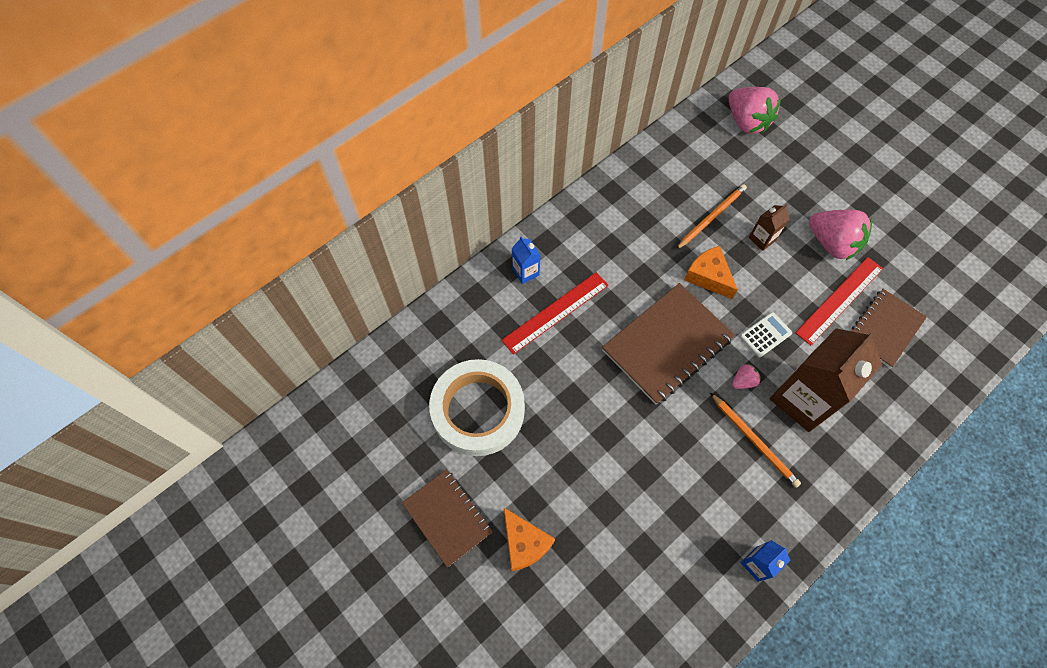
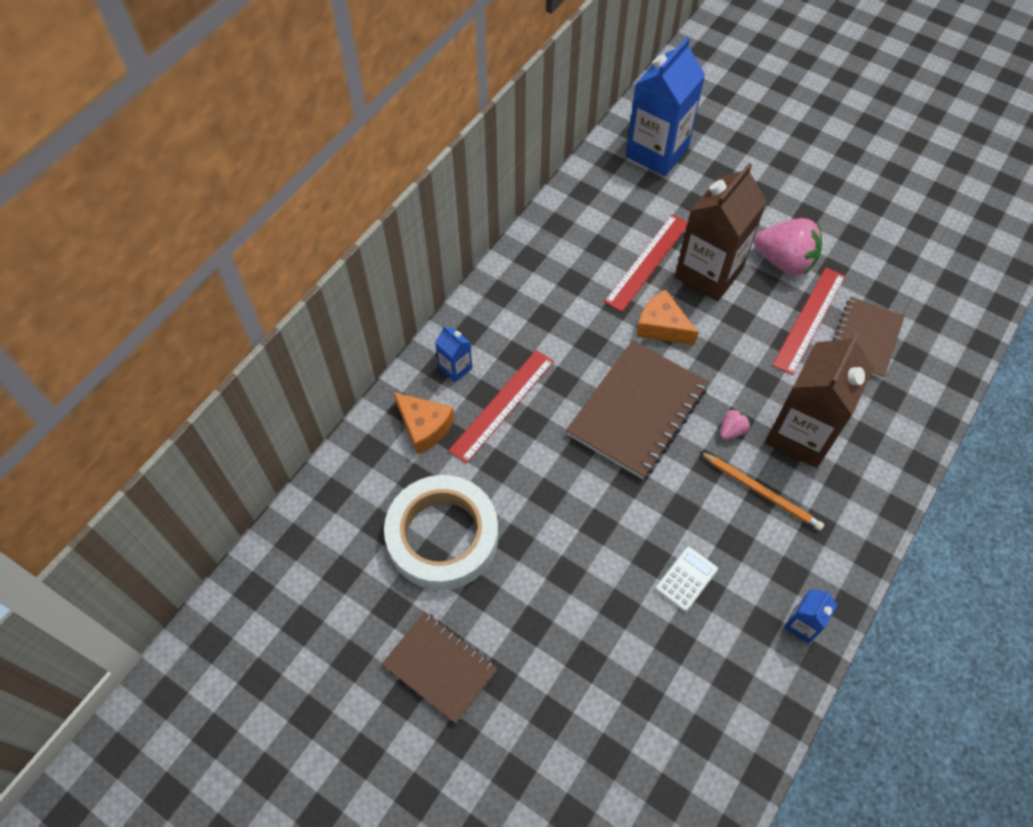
camera: 15 degrees left, 5 degrees down
(524, 543) = (537, 672): orange cheese -> orange cheese (424, 427)
(711, 217) = (647, 262): orange pencil -> red ruler
(747, 122) = (657, 152): pink strawberry -> blue carton
(762, 239) = (708, 273): brown carton -> brown carton, size x2.23
(765, 335) = (741, 375): white calculator -> white calculator (686, 579)

